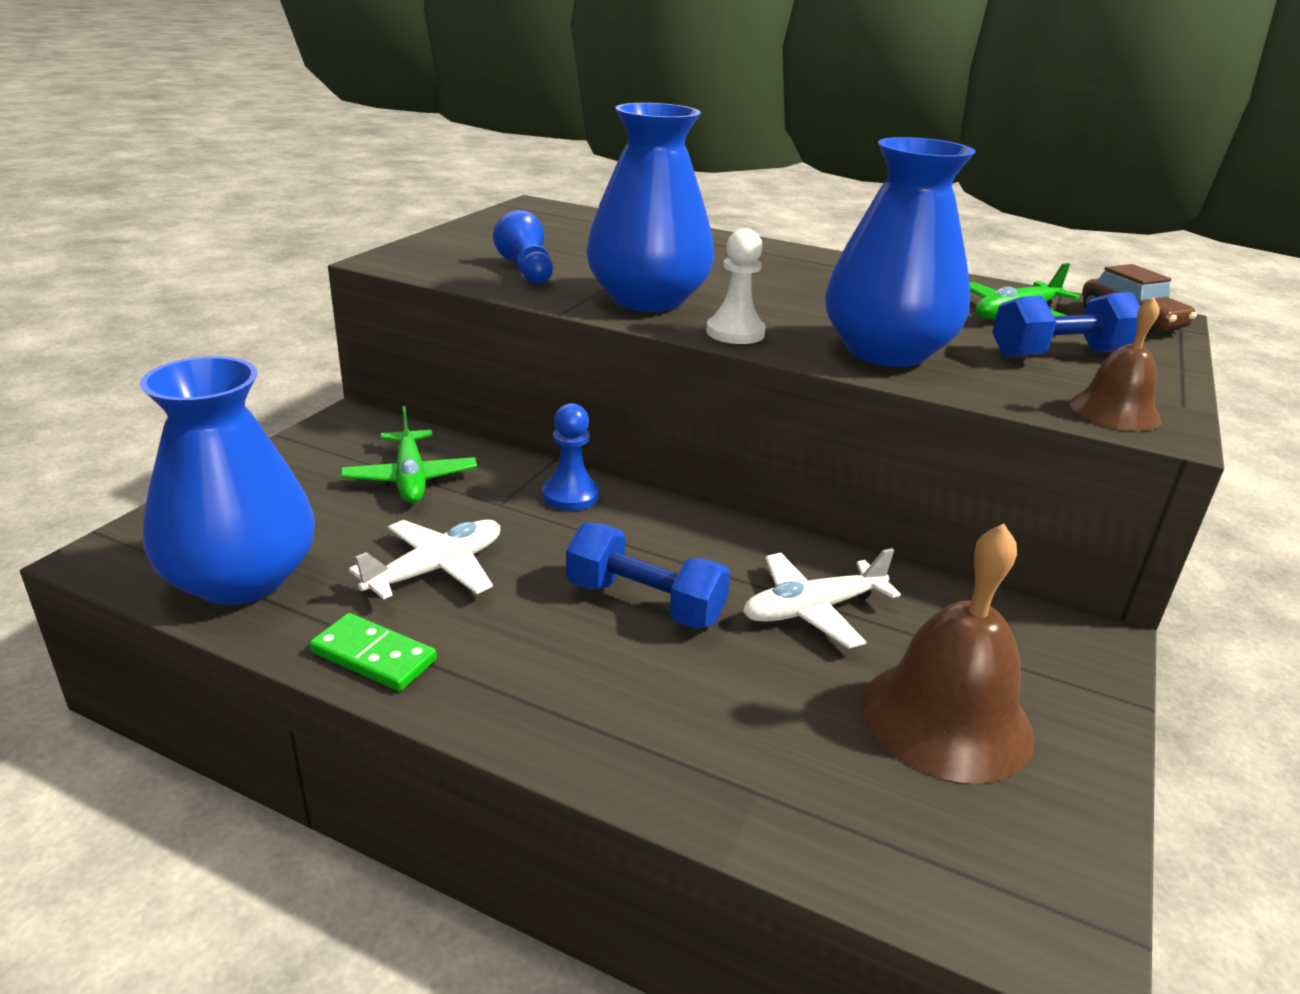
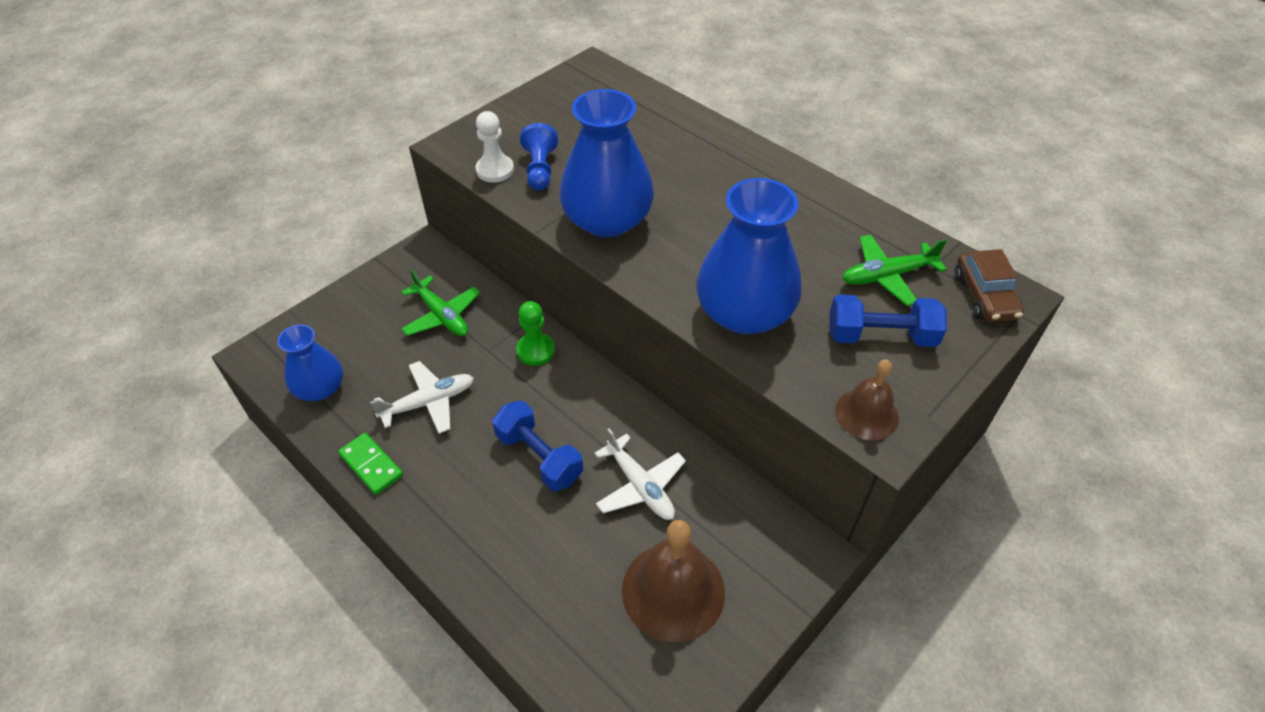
camera: 20 degrees right, 20 degrees up
(241, 579) = (320, 388): blue vase -> blue vase, size x0.60
(410, 478) = (442, 315): green plane -> green plane turned 45 degrees counterclockwise
(570, 495) = (535, 350): blue pawn -> green pawn
(735, 333) = (647, 273): white pawn -> white pawn (495, 170)
(812, 610) = (640, 486): white plane -> white plane turned 120 degrees counterclockwise

